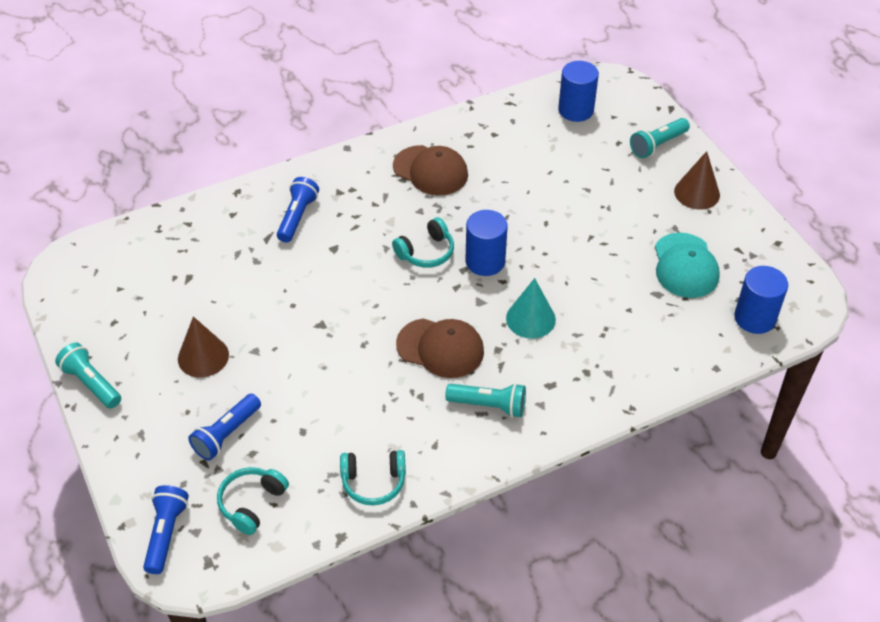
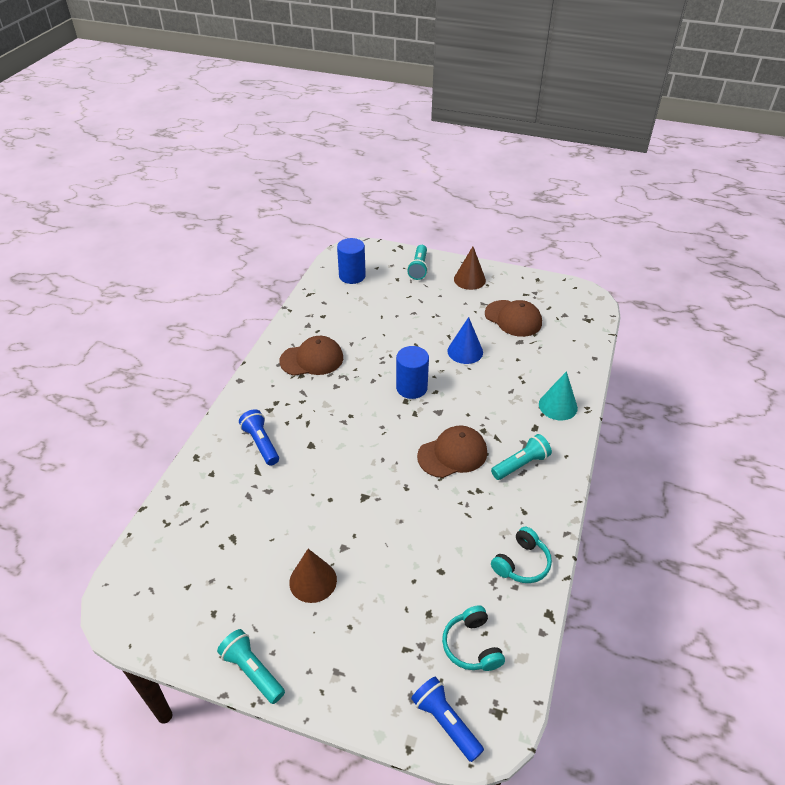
camera: 45 degrees left, 5 degrees down
(91, 383) = (252, 671): turquoise flashlight -> turquoise flashlight turned 45 degrees clockwise
(226, 434) = (396, 617): blue flashlight -> none
(426, 252) = (371, 406): turquoise headphones -> none
(530, 319) = (477, 400): turquoise cone -> turquoise cone (558, 406)
(585, 264) = (465, 351): none -> blue cone
(685, 266) = (513, 318): turquoise cap -> brown cap
(754, 318) = (577, 321): blue cylinder -> none

